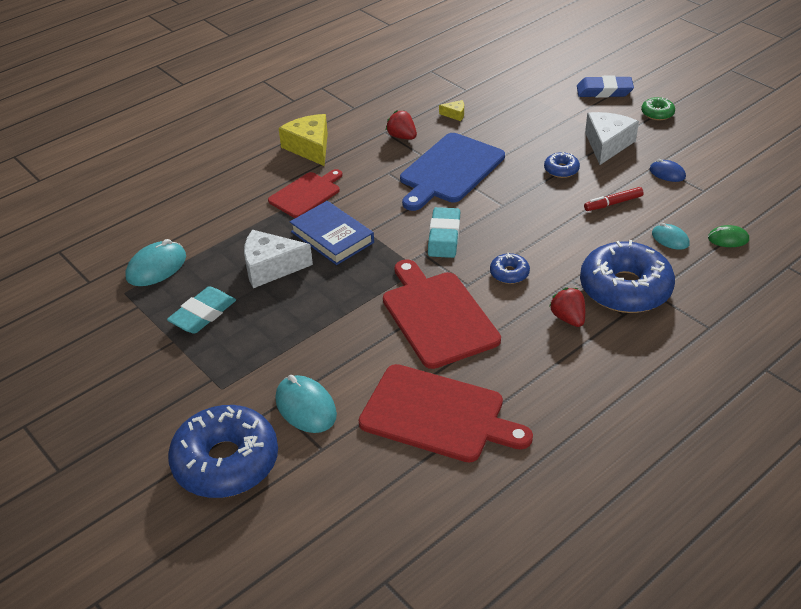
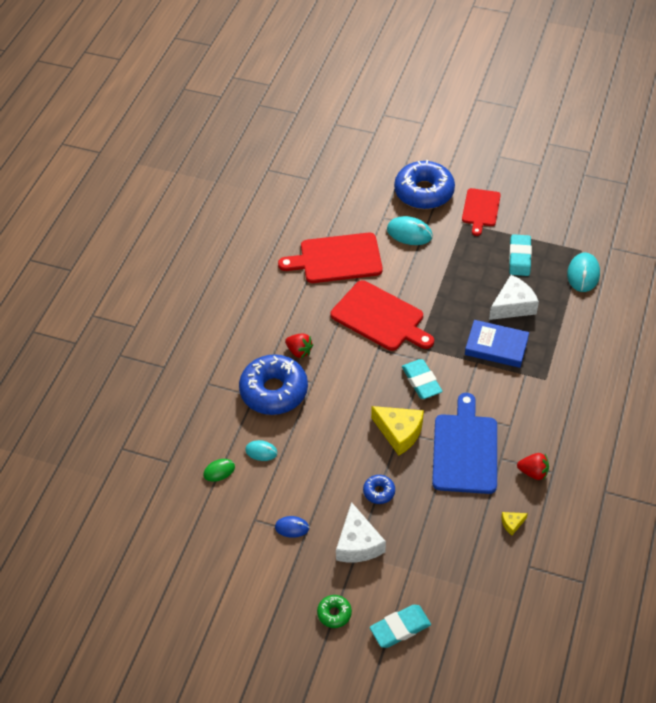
camera: 150 degrees right, 10 degrees up
(306, 194) = (550, 376): red cutting board -> red cutting board (481, 209)
(310, 147) = (594, 424): yellow cheese -> yellow cheese (399, 432)
(509, 273) = (356, 369): blue donut -> none
(604, 91) = (400, 628): blue eraser -> turquoise eraser
(613, 203) = (319, 471): red marker -> none

